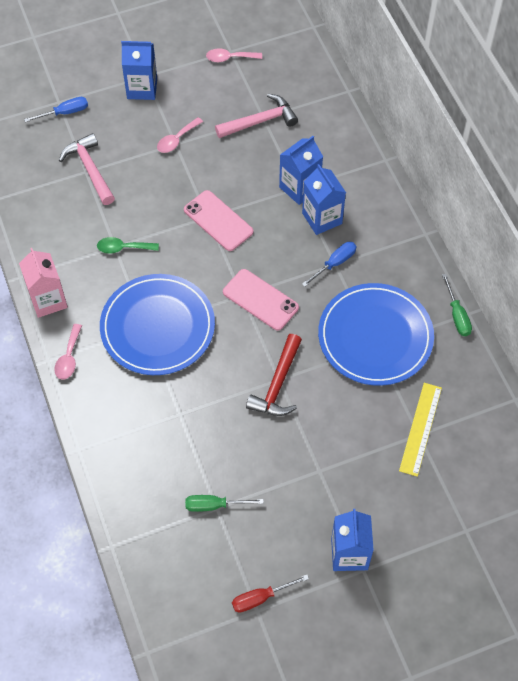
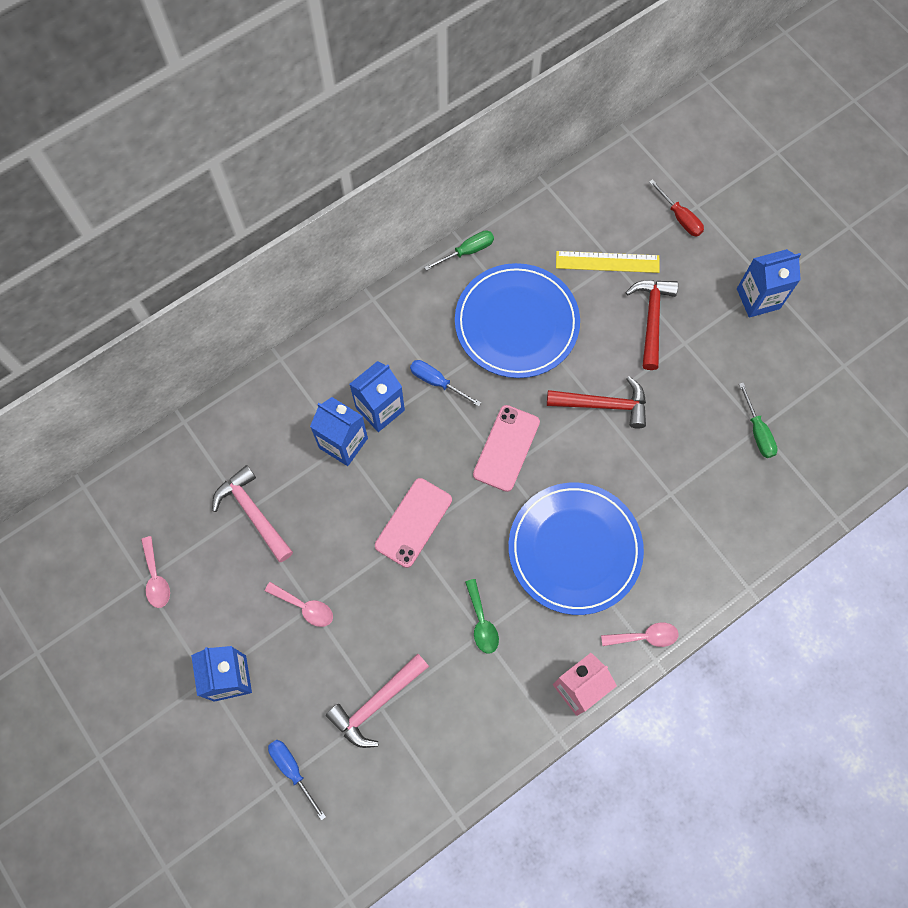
camera: 105 degrees left, 10 degrees up
(261, 598) = (831, 365): red screwdriver -> red screwdriver (680, 217)
(351, 449) = (651, 319): none -> red hammer

